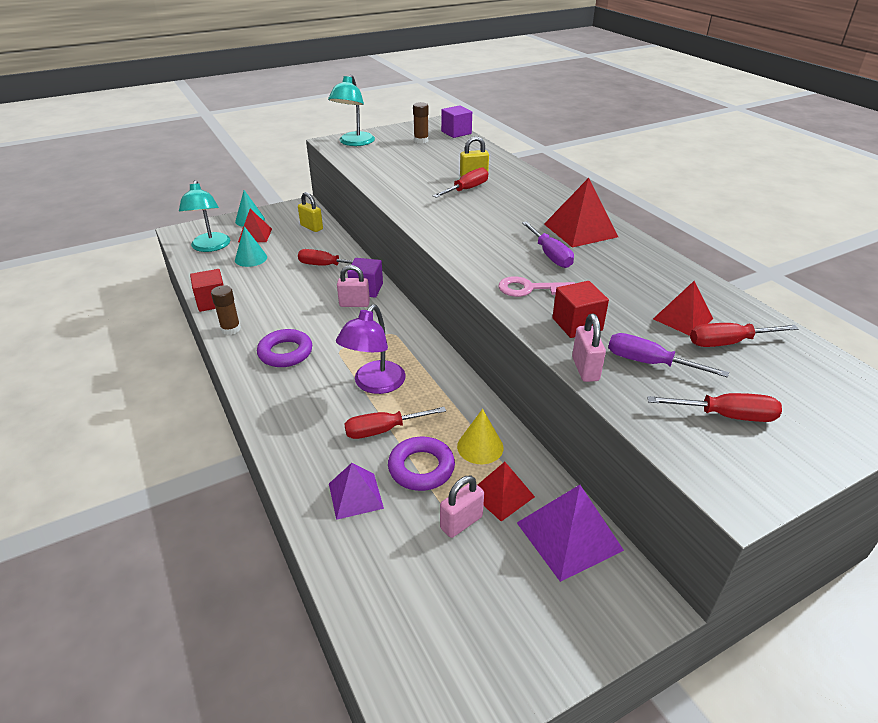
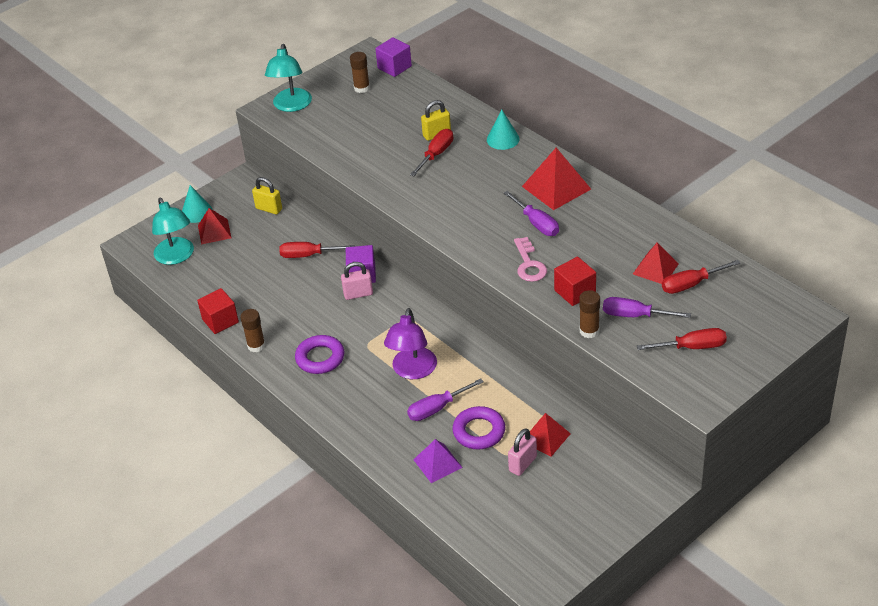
camera: 10 degrees left, 5 degrees up
(251, 258) = (227, 262): turquoise cone -> turquoise cone (503, 139)
(383, 430) = (437, 408): red screwdriver -> purple screwdriver
(480, 447) = (518, 405): yellow cone -> none
(530, 289) = (529, 264): pink key -> pink key turned 90 degrees counterclockwise
(569, 536) = (601, 455): purple pyramid -> none
(585, 369) = (589, 331): pink padlock -> brown glue stick

